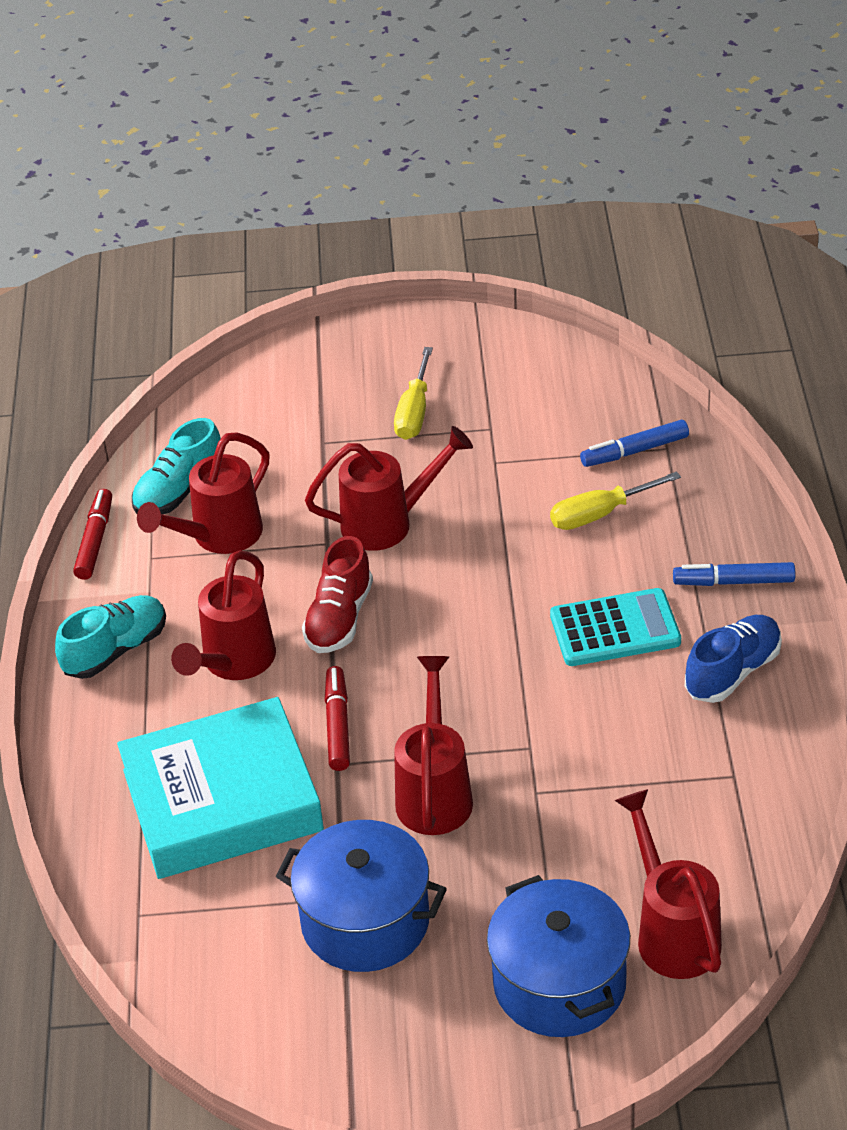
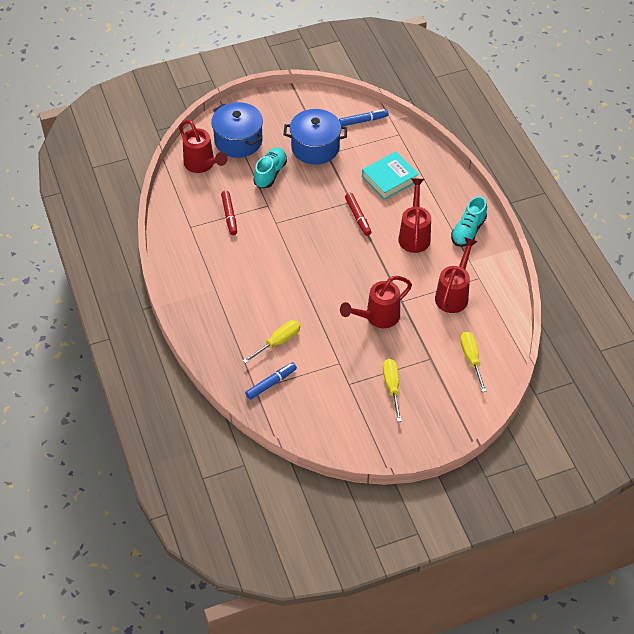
camera: 160 degrees right, 10 degrees up
(95, 541) = (510, 281): red marker -> red marker (229, 216)
(179, 491) = (486, 316): turquoise shoe -> turquoise shoe (270, 173)
(222, 800) = (389, 179): turquoise book -> turquoise book, size x0.63
(249, 429) = (471, 359): none -> yellow screwdriver
(339, 618) = (378, 264): red shoe -> none
(435, 791) = (307, 198): red watering can -> none
(615, 629) = (255, 282): turquoise calculator -> none
(733, 582) = (207, 316): blue marker -> blue marker (363, 121)
(733, 672) = (199, 272): blue shoe -> none

